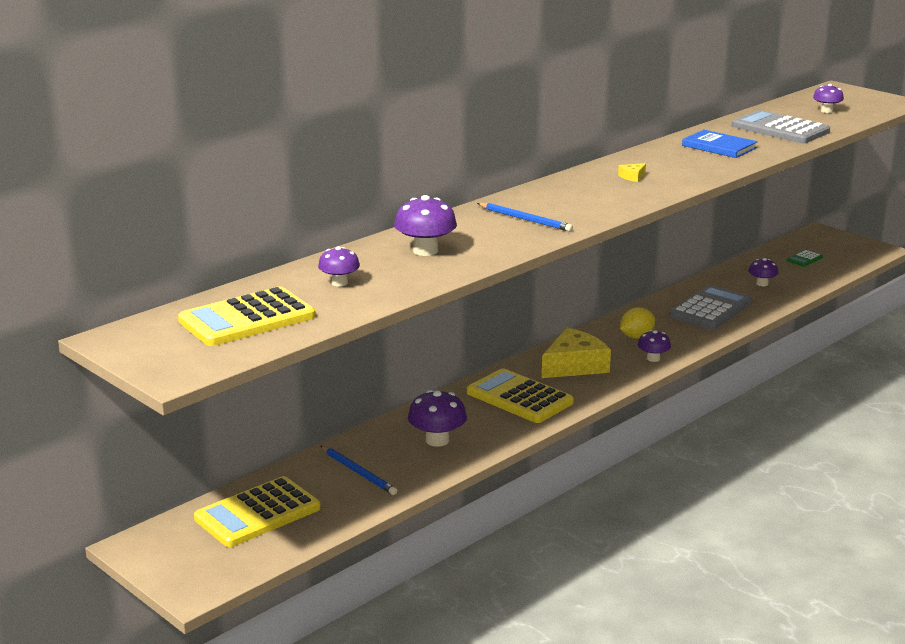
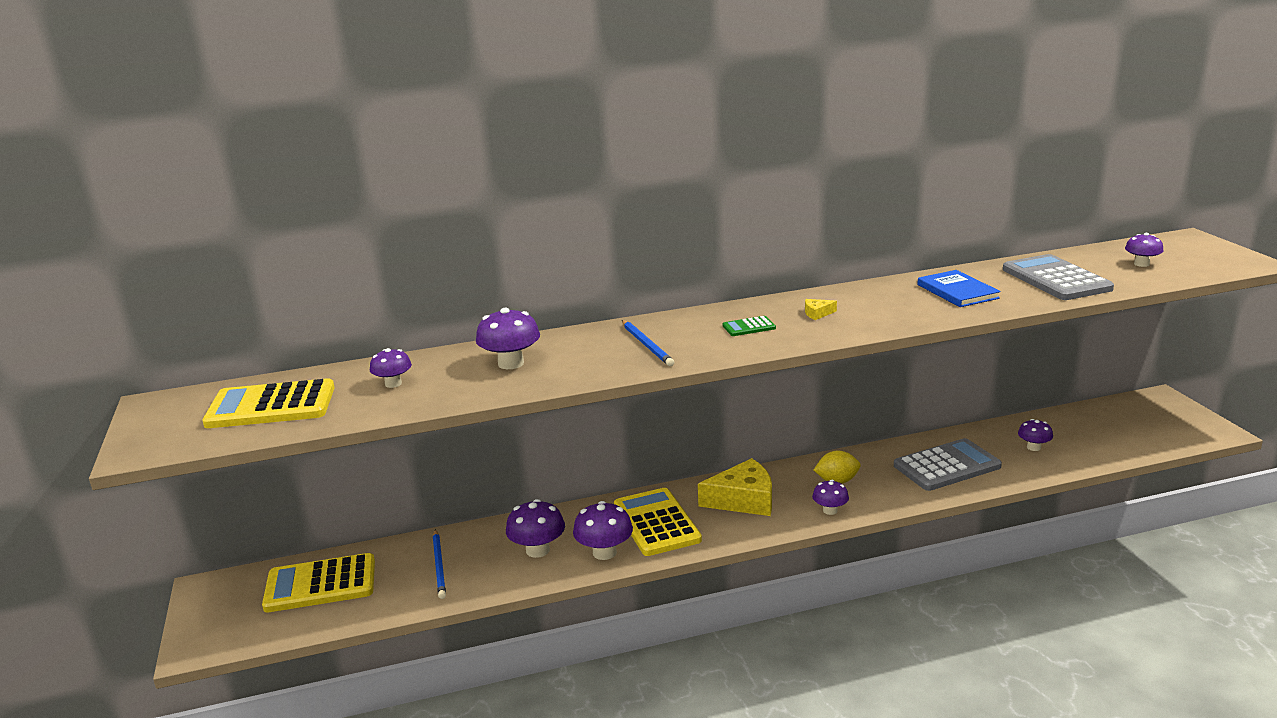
camera: 30 degrees right, 0 degrees up
(499, 428) = (604, 552): none -> purple mushroom
(804, 259) = (1112, 427): green calculator -> green calculator (749, 327)

